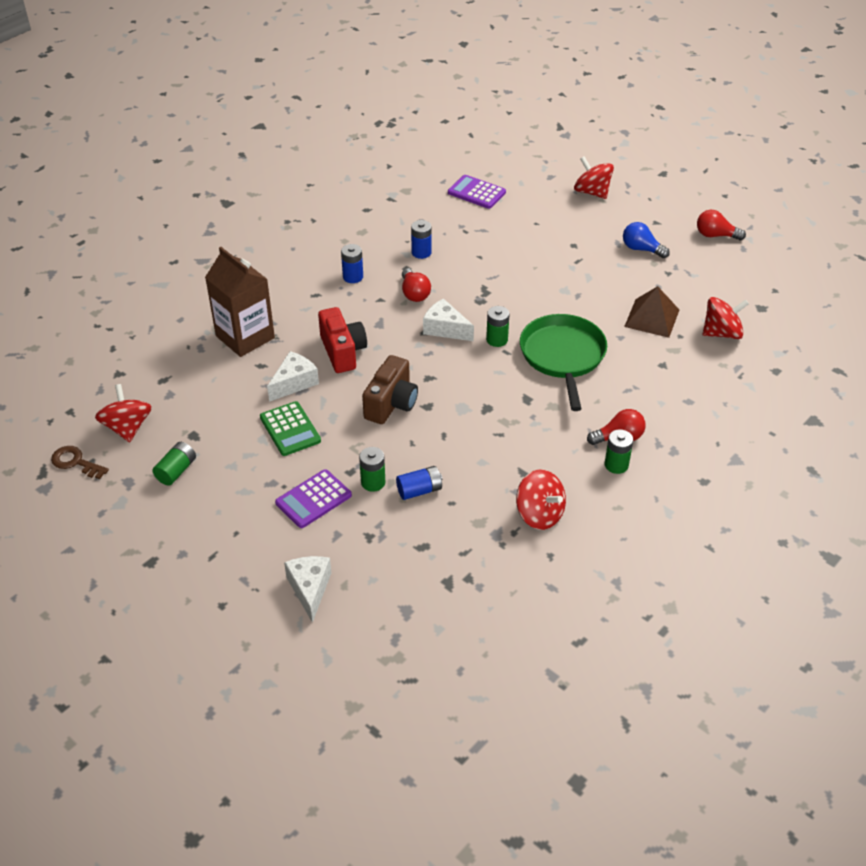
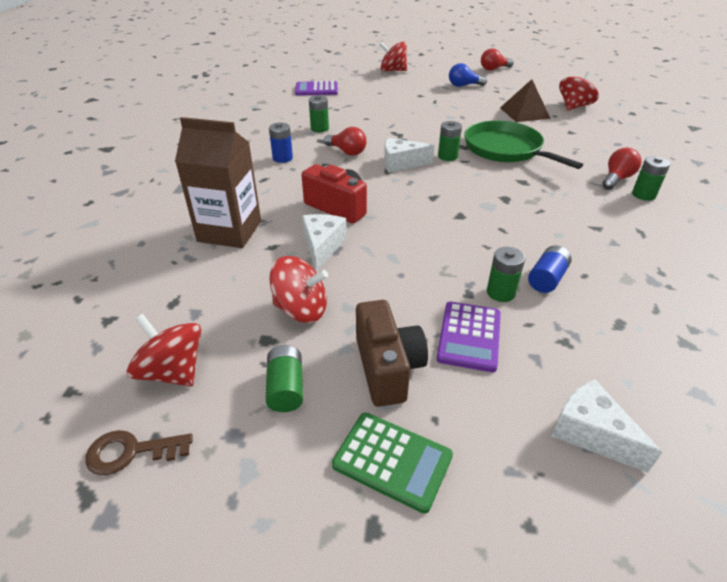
camera: 35 degrees left, 5 degrees down
(290, 429) = (365, 285): green calculator -> green calculator (392, 461)
(391, 404) = (429, 226): brown camera -> brown camera (387, 368)
(421, 252) = (319, 128): blue battery -> green battery
(539, 514) = (655, 250): red spinning top -> red spinning top (301, 309)

